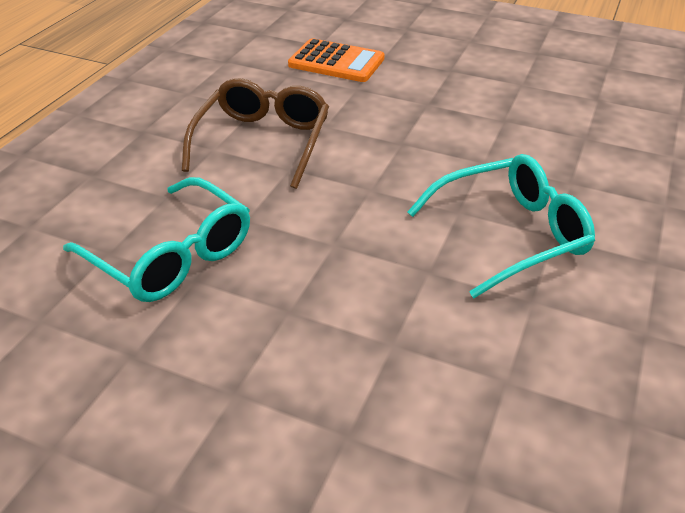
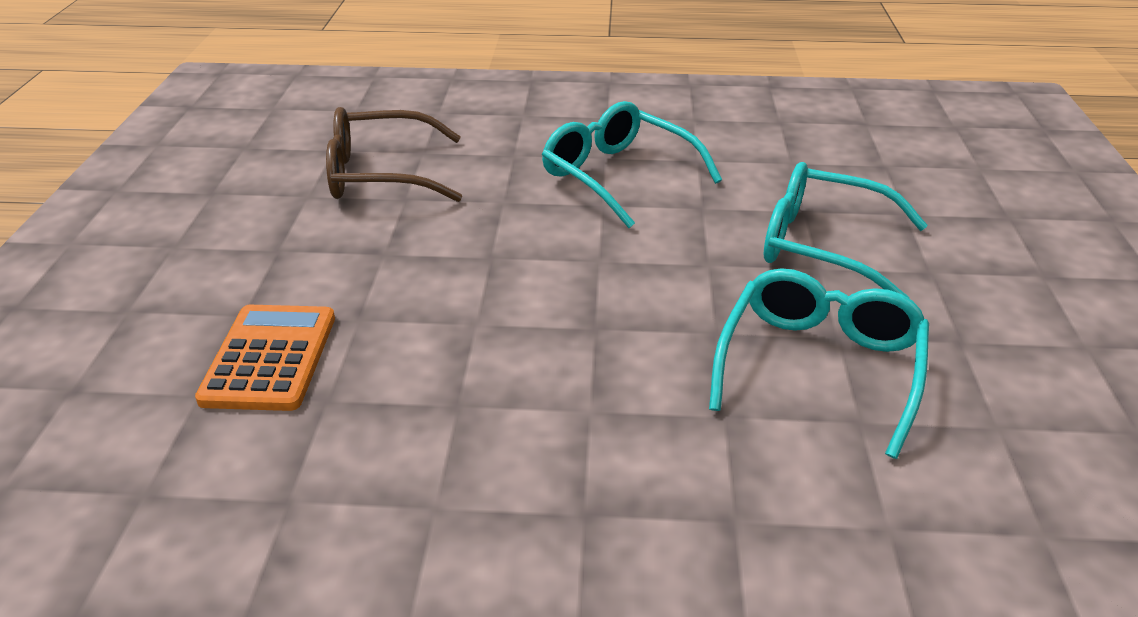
camera: 110 degrees left, 5 degrees down
(263, 141) = (546, 368): brown glasses -> brown glasses (380, 174)
(321, 329) = (822, 246): none -> turquoise glasses

